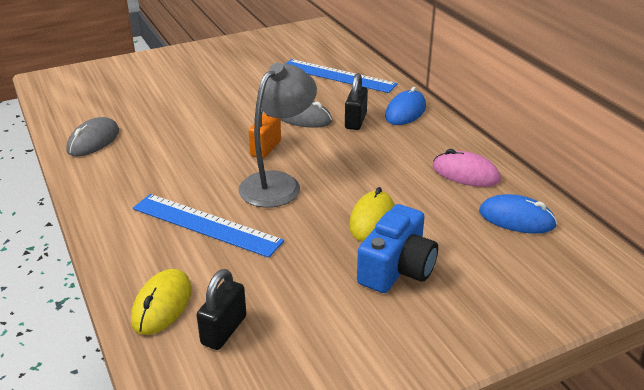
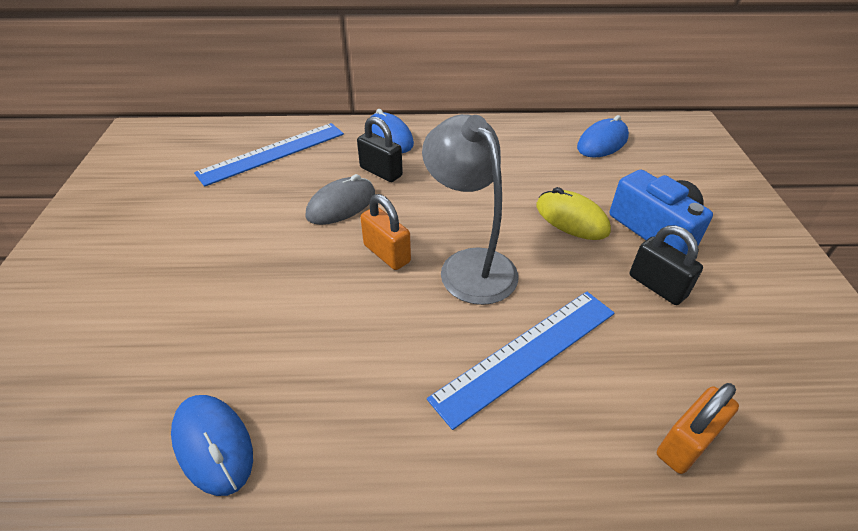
camera: 65 degrees left, 10 degrees up
(93, 141) = (213, 445): grey mouse -> blue mouse
(162, 305) = (686, 443): yellow mouse -> orange padlock
(224, 330) = (740, 390): black padlock -> black padlock (657, 286)
(465, 174) = (522, 142): pink mouse -> none

